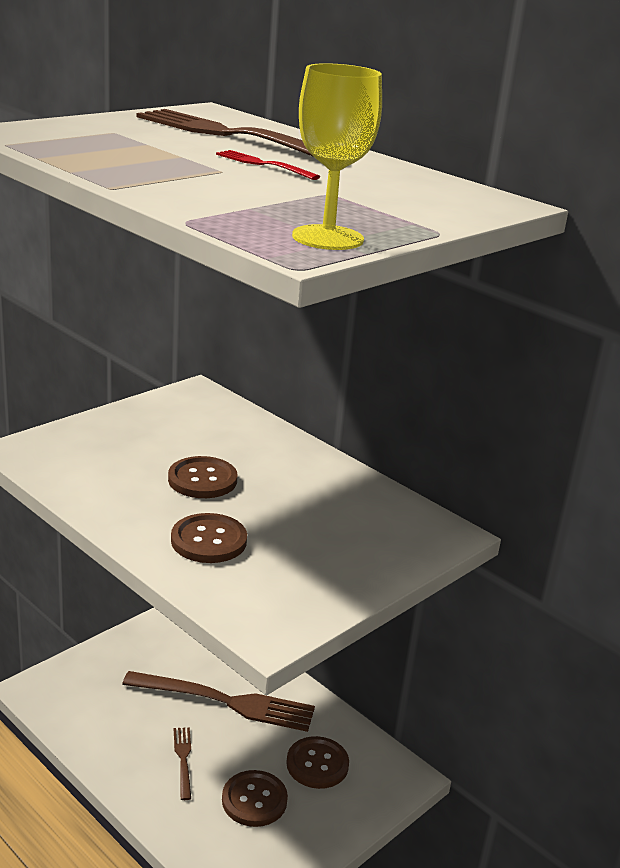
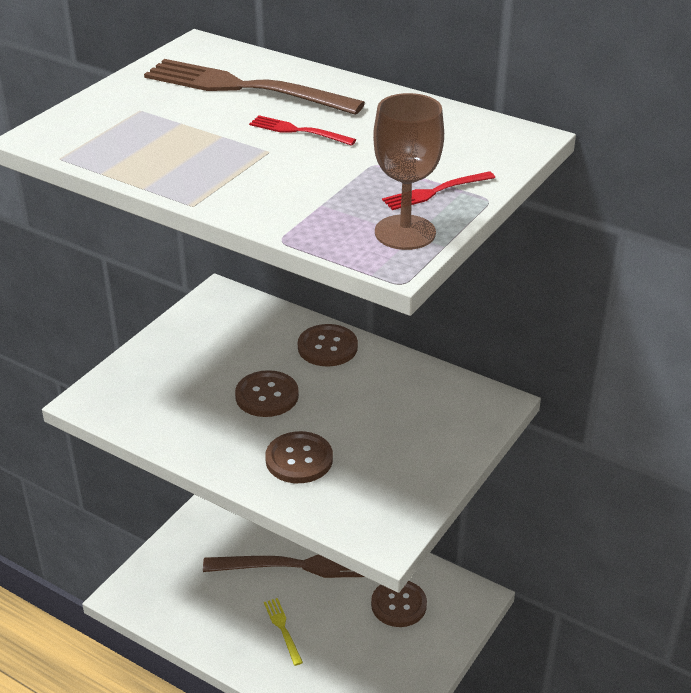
camera: 10 degrees left, 10 degrees up
(183, 759) = (282, 628): brown fork -> yellow fork
(254, 800) = (356, 650): brown button -> brown button (327, 347)
(327, 238) = (405, 232): yellow goblet -> brown goblet
(382, 219) = (435, 192): none -> red fork

